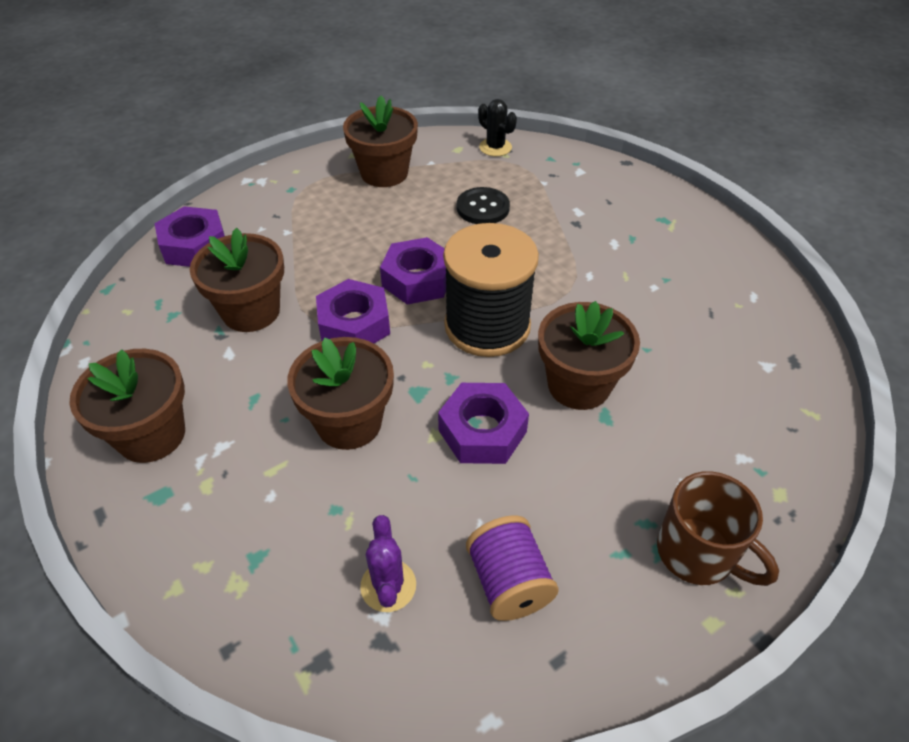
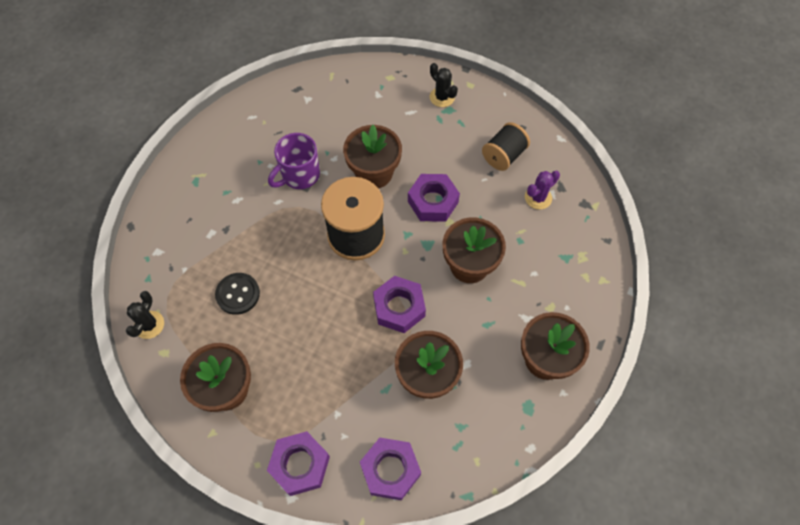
camera: 120 degrees left, 15 degrees up
(417, 279) = (338, 294): purple nut -> purple nut (300, 465)
(509, 582) = (503, 155): purple spool -> black spool
(620, 307) = (299, 175): none -> purple mug
(697, 553) = (442, 97): brown mug -> black cactus

